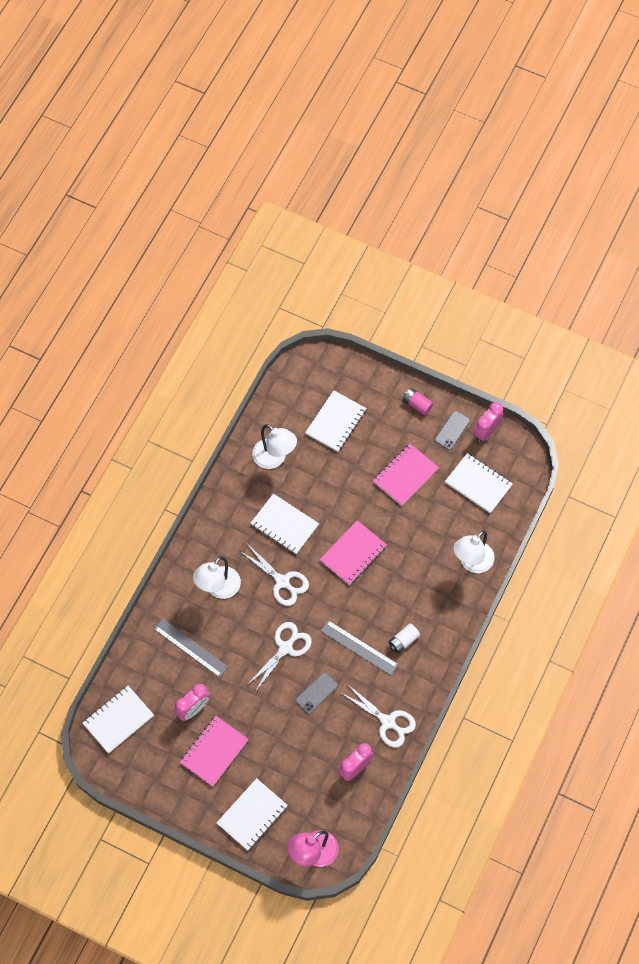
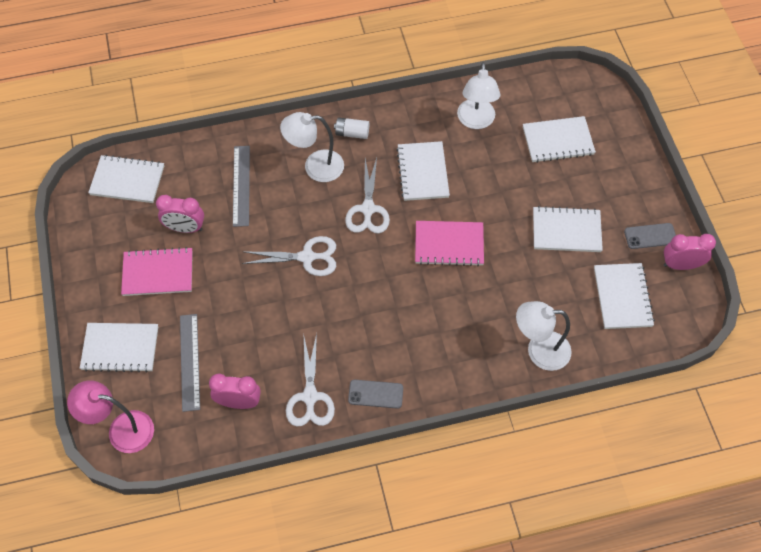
camera: 50 degrees right, 5 degrees down
(316, 693) = (286, 314): grey phone -> grey phone (375, 394)
(359, 647) = (362, 316): grey ruler -> grey ruler (190, 361)
(403, 641) = (404, 349): white battery -> white battery (352, 133)
(405, 475) = (566, 231): pink notebook -> white notebook
(417, 404) = (643, 190): pink battery -> none

